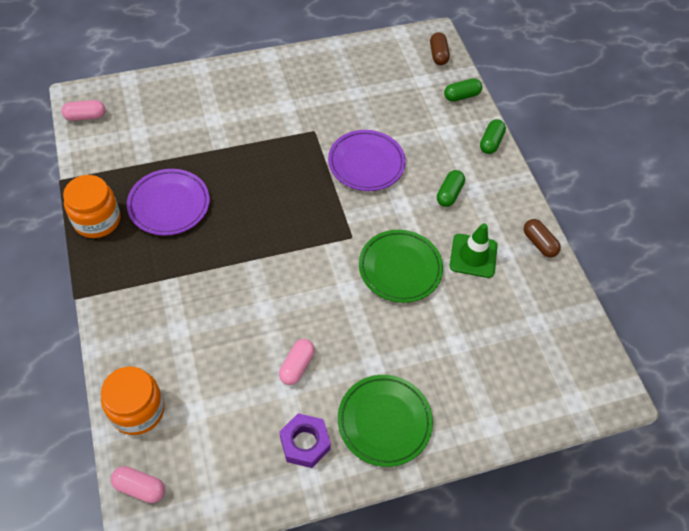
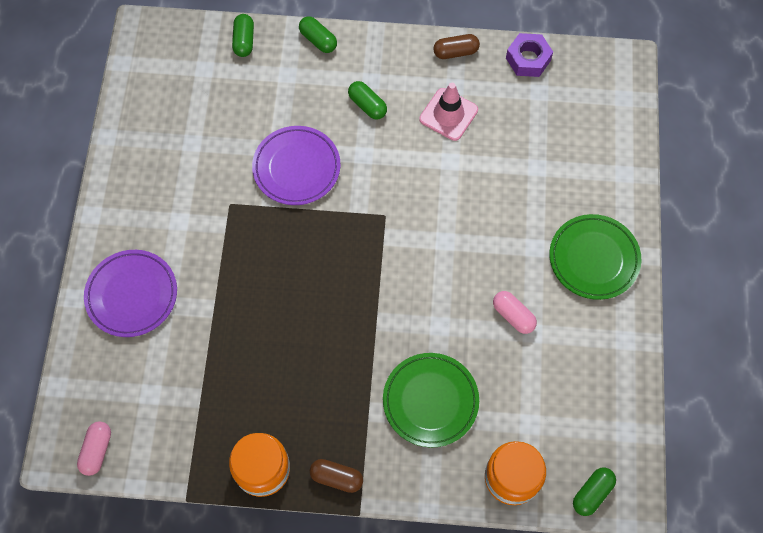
camera: 65 degrees left, 10 degrees up
(140, 487) = (592, 493): pink capsule -> green capsule
(169, 205) = (272, 386): purple plate -> purple plate (132, 295)
(305, 443) = (593, 334): purple nut -> purple nut (528, 59)
(400, 268) = (438, 185): green plate -> green plate (430, 401)
(438, 55) = (174, 39): brown capsule -> brown capsule (336, 478)
(473, 256) = (448, 114): green traffic cone -> pink traffic cone

